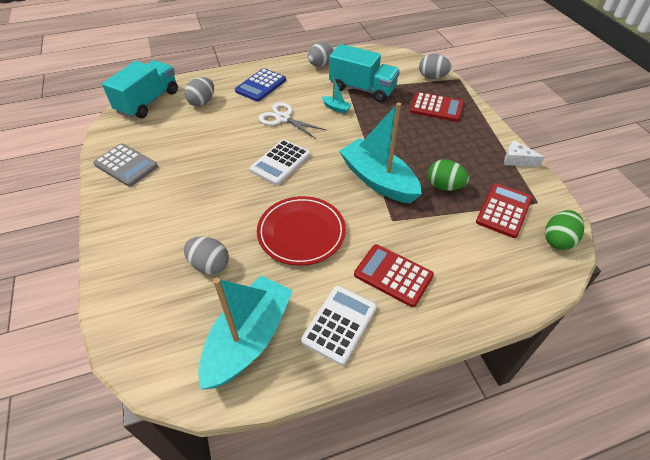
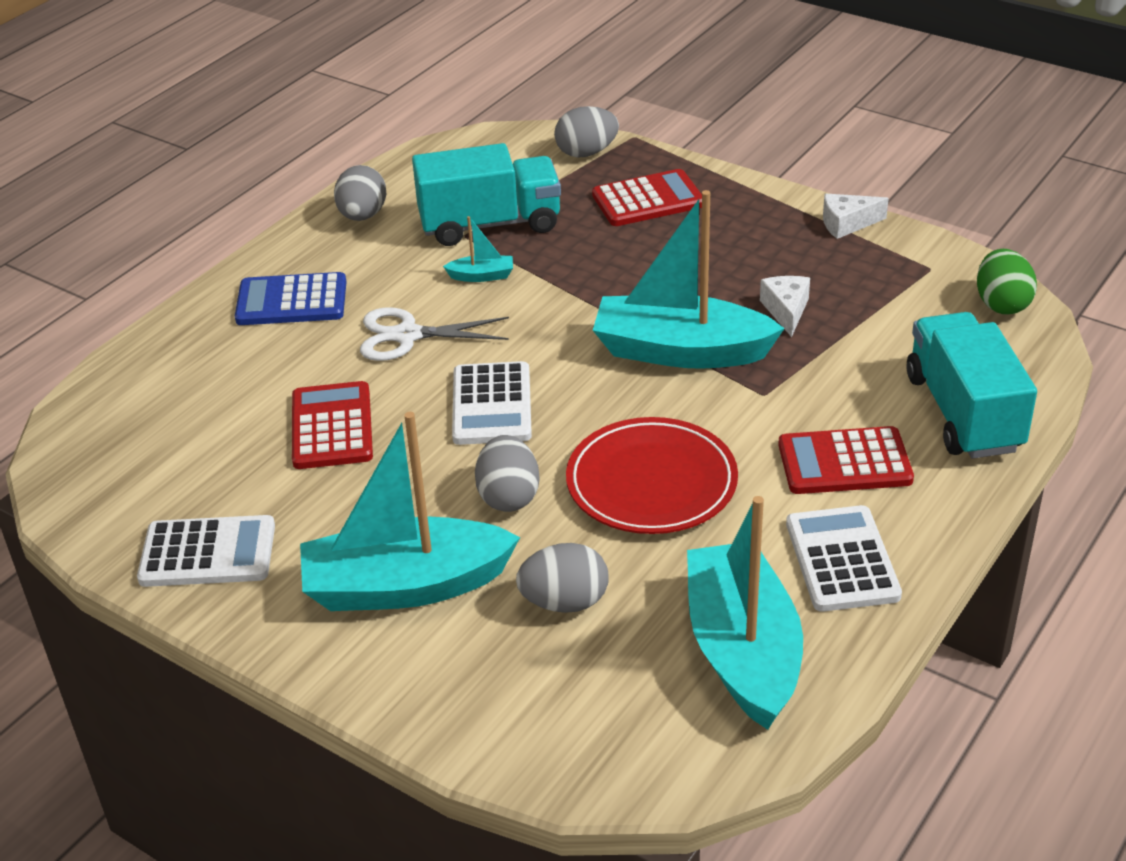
camera: 35 degrees left, 10 degrees down
(126, 165) = (208, 553): grey calculator -> white calculator
(148, 102) = (94, 433): turquoise truck -> turquoise truck (963, 413)
(166, 219) = (405, 586): none -> turquoise boat
(202, 102) = (211, 381): grey egg -> grey egg (508, 496)
(261, 85) = (291, 301): blue calculator -> blue calculator turned 90 degrees clockwise
(444, 186) = (786, 310): green egg -> white cheese
(503, 210) = (899, 302): red calculator -> red calculator (332, 427)

